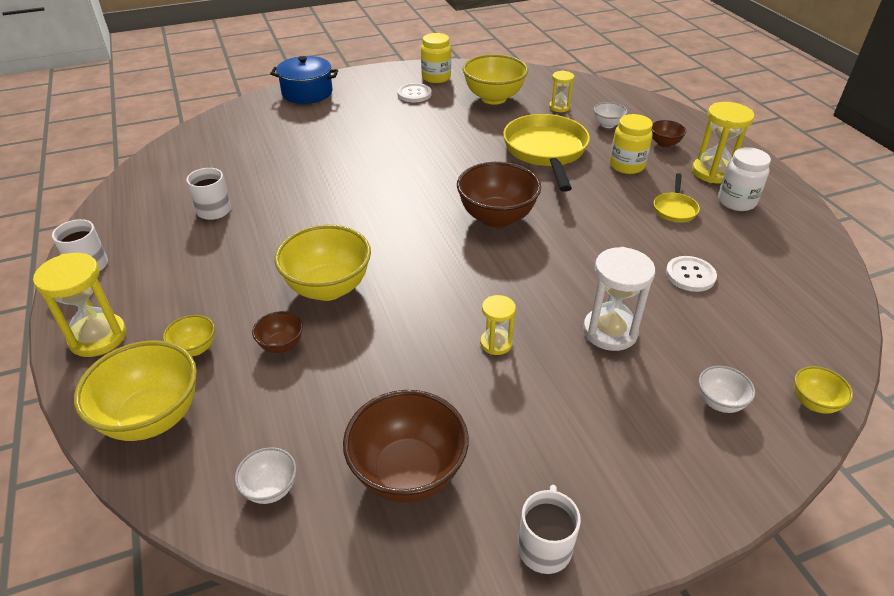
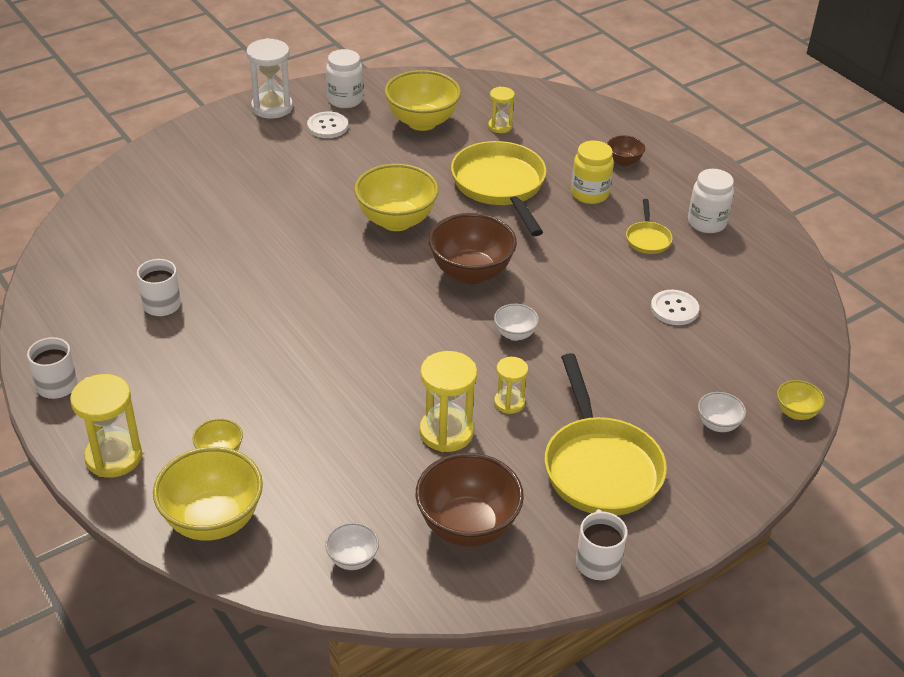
camera: 15 degrees left, 0 degrees up
(281, 345) = (304, 436): brown bowl -> none
(307, 93) = (197, 138): blue pot -> none
(328, 288) = (326, 373): yellow bowl -> yellow bowl (396, 221)
(436, 77) = (345, 100): yellow jar -> white jar
(575, 429) = (600, 467): none -> yellow pan
(607, 125) = (558, 144): white bowl -> white bowl (515, 334)
(610, 331) = (611, 375): white hourglass -> white hourglass (272, 107)
(712, 172) = (678, 191): yellow hourglass -> yellow hourglass (446, 432)

